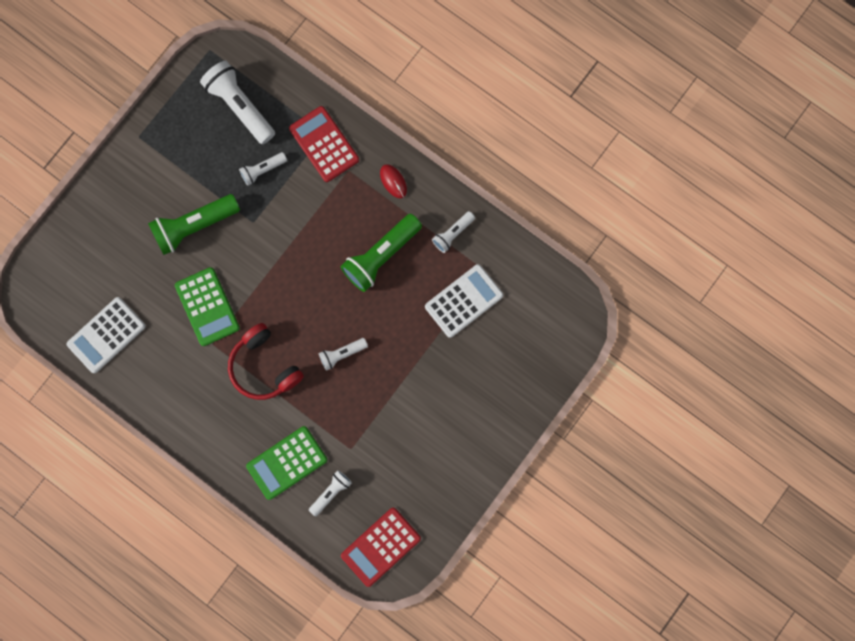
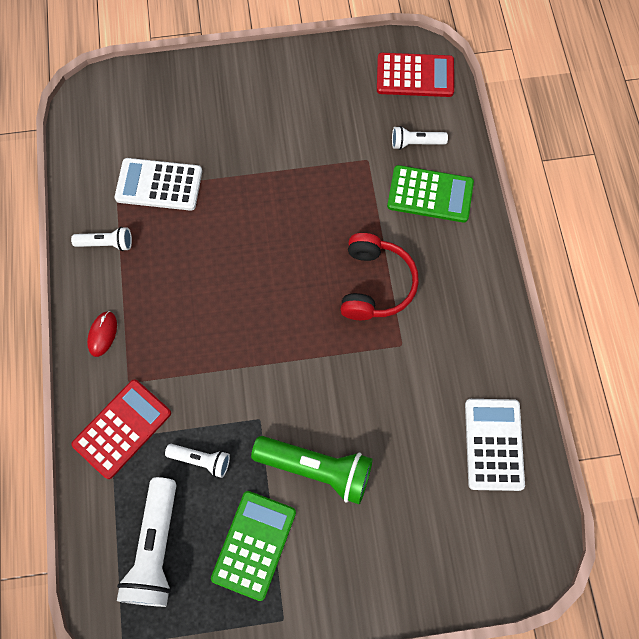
camera: 135 degrees left, 10 degrees down
(106, 335) = (493, 444): white calculator -> white calculator turned 90 degrees counterclockwise
(207, 306) = (375, 381): green calculator -> green calculator (254, 545)
(324, 144) = (122, 428): red calculator -> red calculator turned 150 degrees counterclockwise
(342, 354) = (300, 234): white flashlight -> none
(381, 256) = (183, 281): green flashlight -> none

